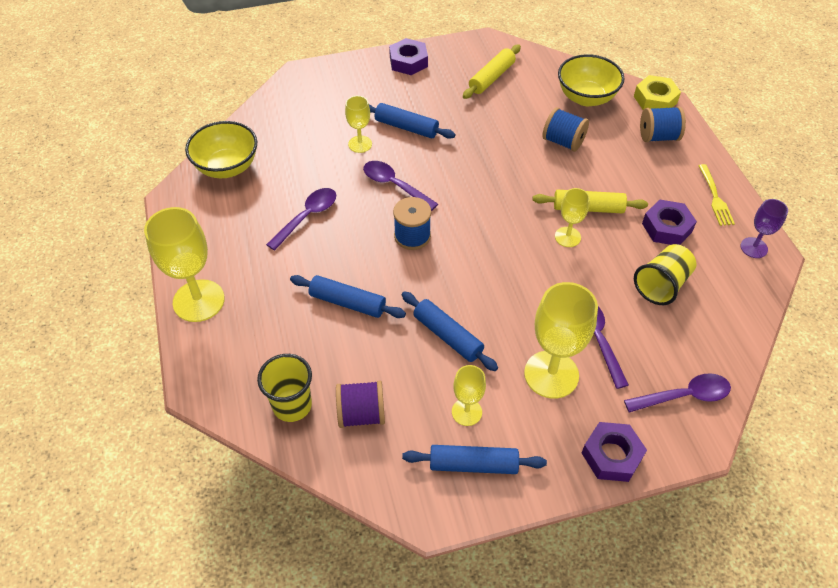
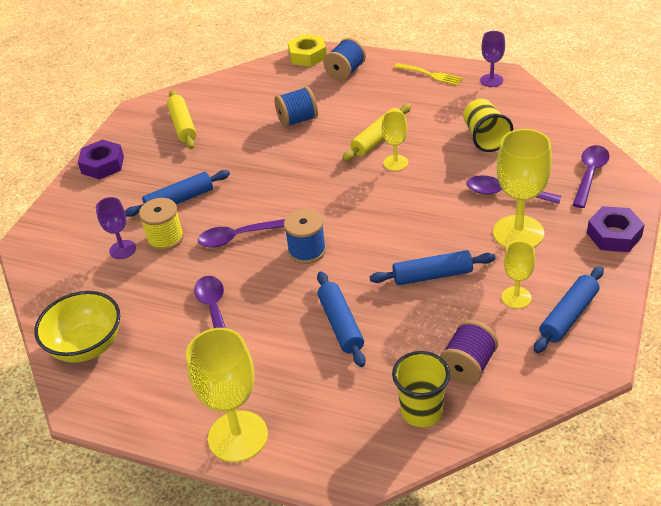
camera: 50 degrees left, 10 degrees down
(330, 128) = (122, 249): none -> purple goblet
(347, 302) = (340, 324): blue rolling pin -> blue rolling pin turned 75 degrees counterclockwise
(360, 144) = (165, 238): yellow goblet -> yellow spool
(586, 97) = (265, 87): yellow bowl -> none
(667, 227) = (435, 110): purple nut -> none

